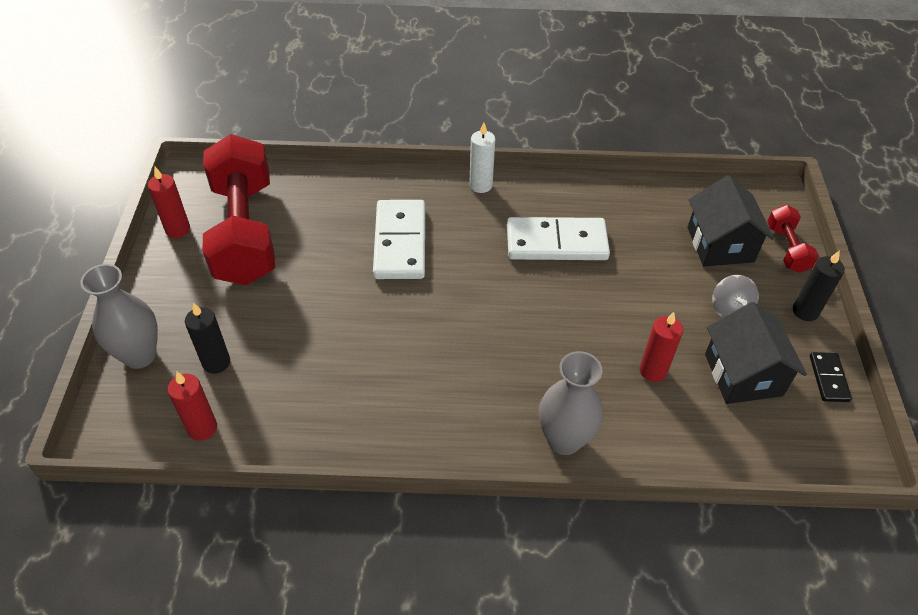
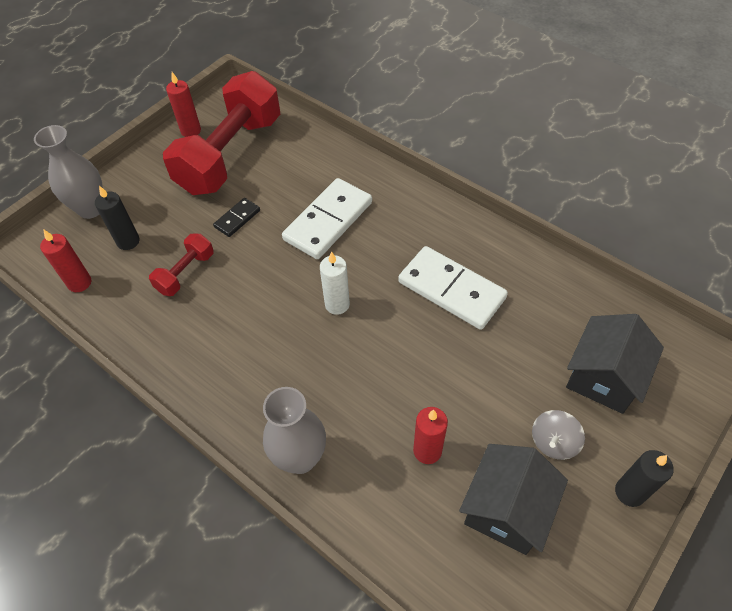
camera: 40 degrees right, 5 degrees up
(480, 185) = (434, 207): white candle -> white candle (337, 304)
(787, 248) = (671, 421): red dumbbell -> red dumbbell (185, 273)
(828, 378) = (589, 571): black domino -> black domino (237, 219)

